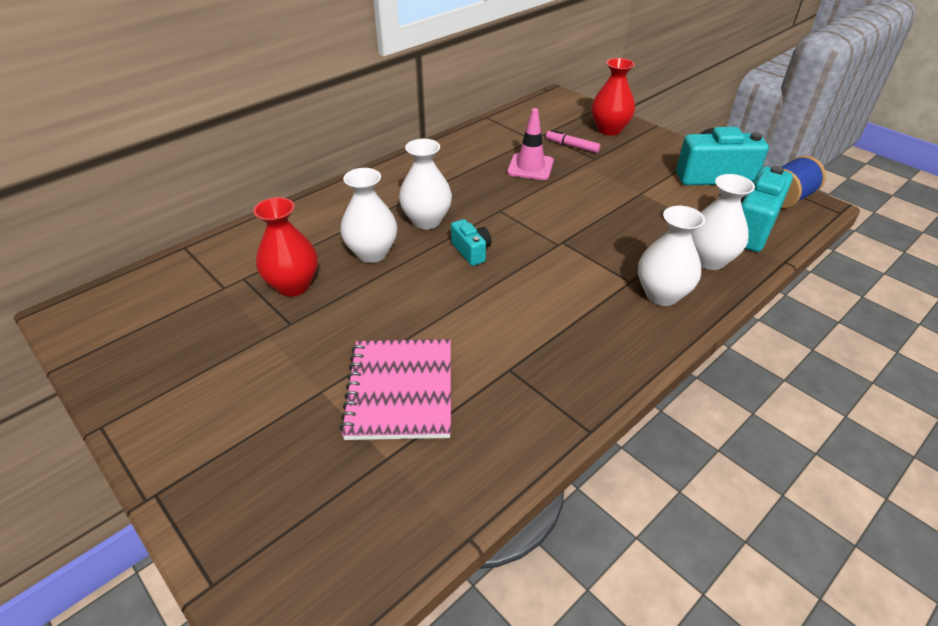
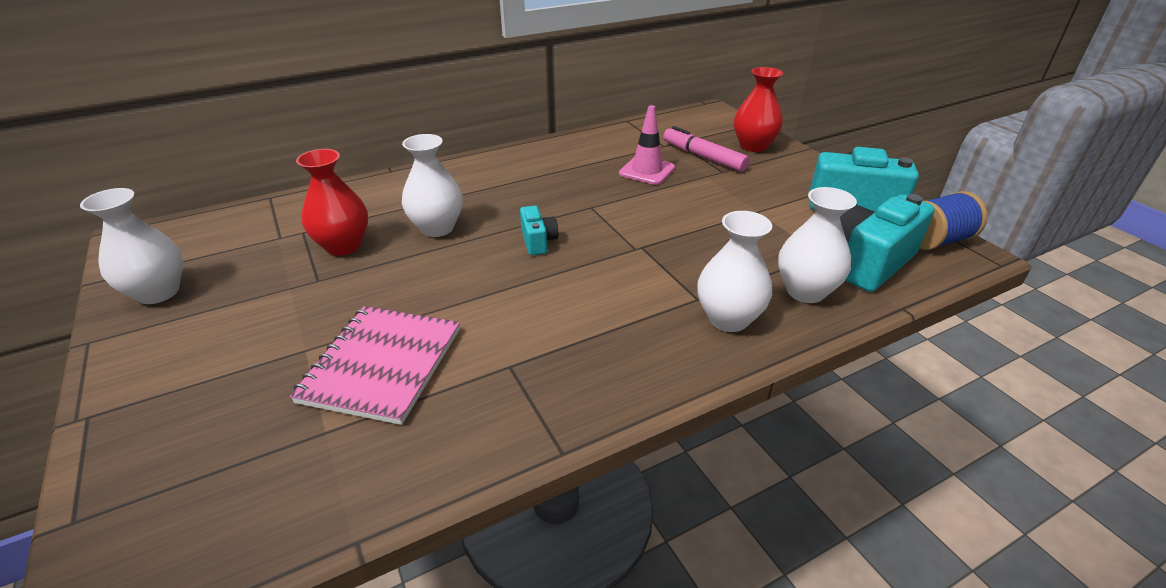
camera: 15 degrees right, 5 degrees down
(426, 221) = (509, 206): white vase -> white vase (158, 292)
(572, 146) = (703, 157): pink marker -> pink marker, size x1.56

